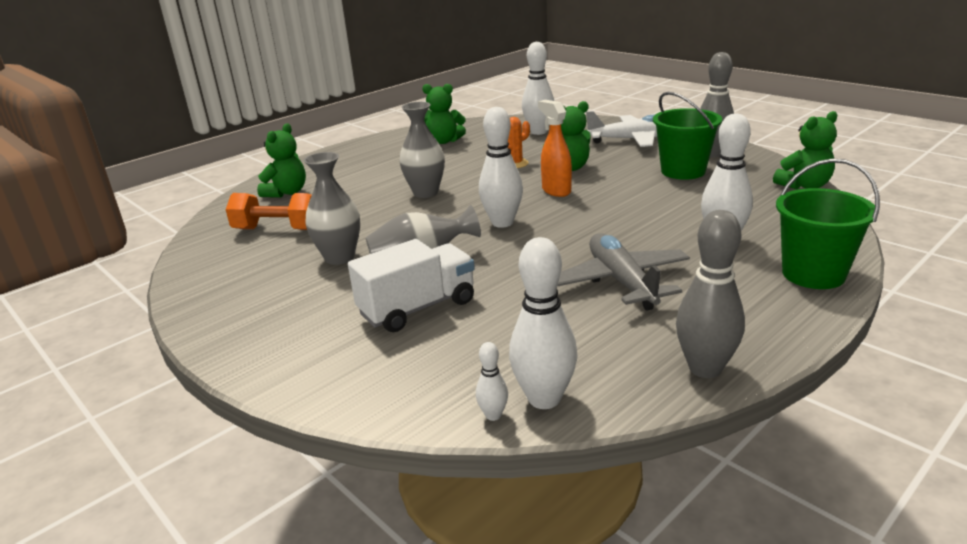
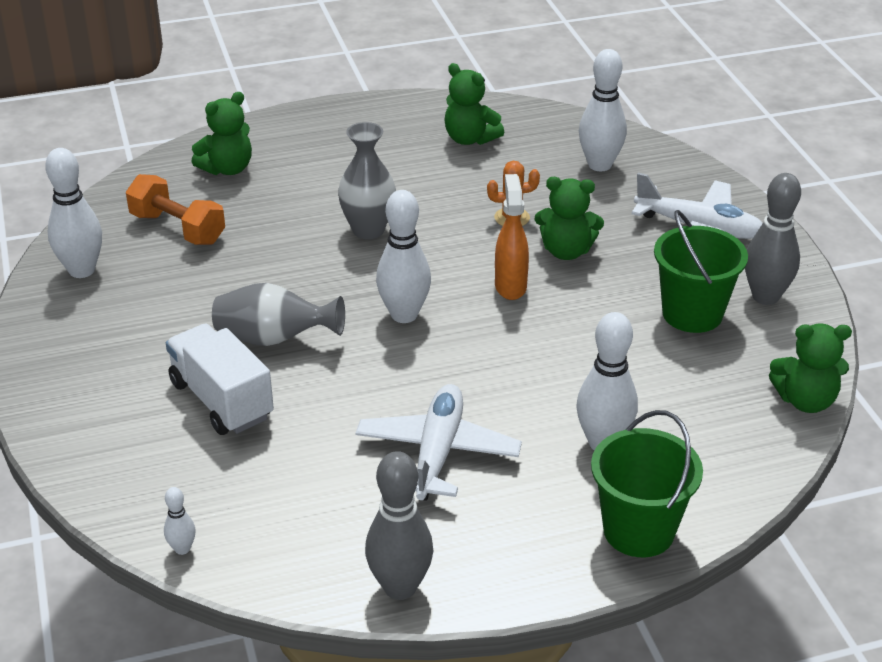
camera: 25 degrees right, 10 degrees up
(339, 257) = (205, 298): grey vase -> none
(418, 308) = (221, 400): white truck -> white truck turned 120 degrees counterclockwise
(544, 398) = (236, 552): white bowling pin -> white bowling pin (82, 270)
(621, 282) = (437, 453): grey plane -> white plane

